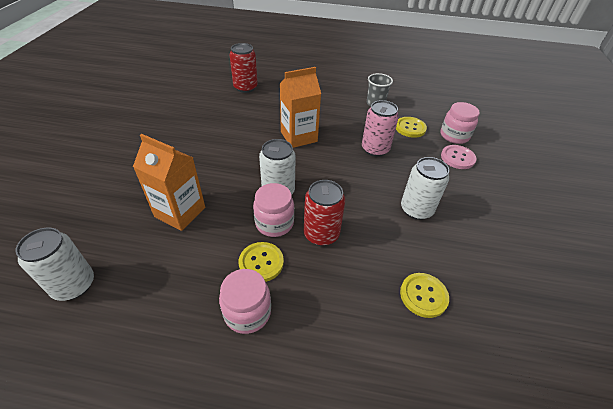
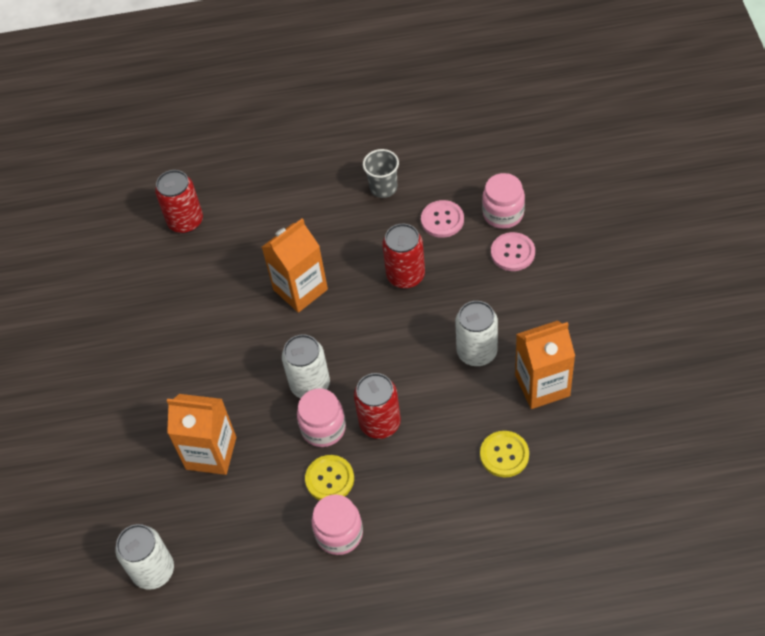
camera: 10 degrees left, 10 degrees up
(375, 149) = (405, 275): pink can -> red can
(410, 128) = (442, 220): yellow button -> pink button
(468, 250) = (542, 385): none -> orange carton

